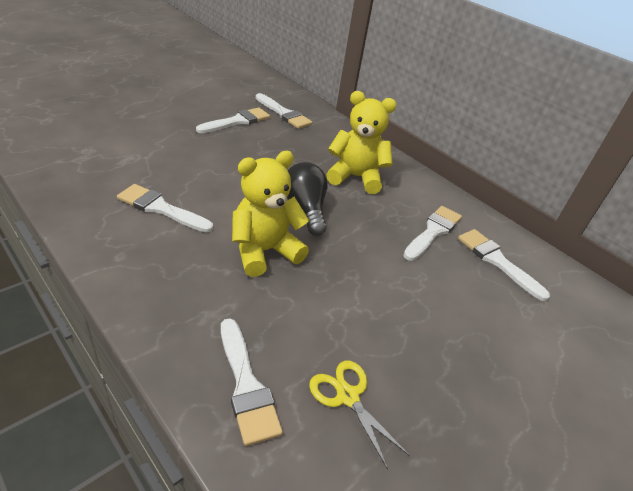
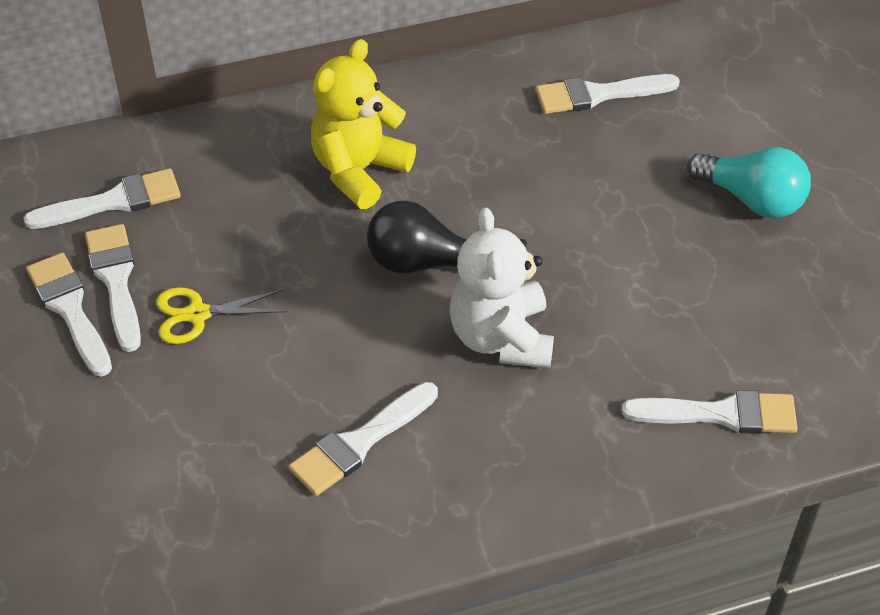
camera: 60 degrees left, 10 degrees up
(264, 251) = (501, 338): yellow teddy bear -> white teddy bear
(347, 396) = (759, 328): yellow scissors -> yellow scissors (197, 314)
(433, 231) = (520, 133): white brush -> white brush (70, 309)
(475, 366) = (752, 199): none -> turquoise light bulb

